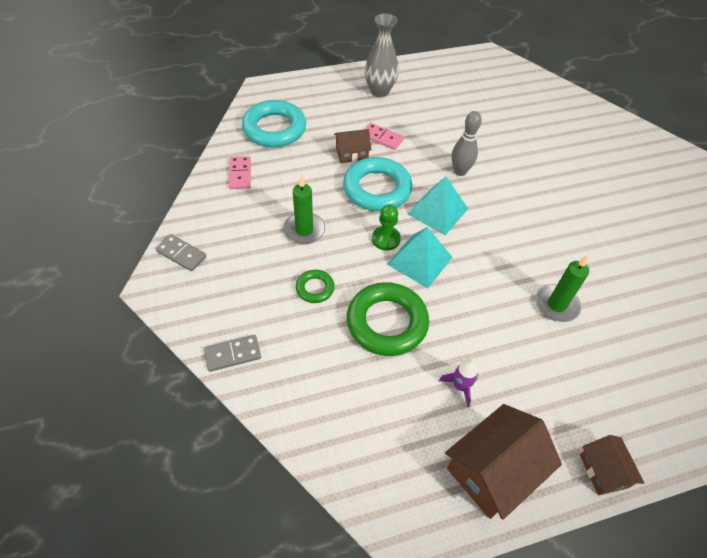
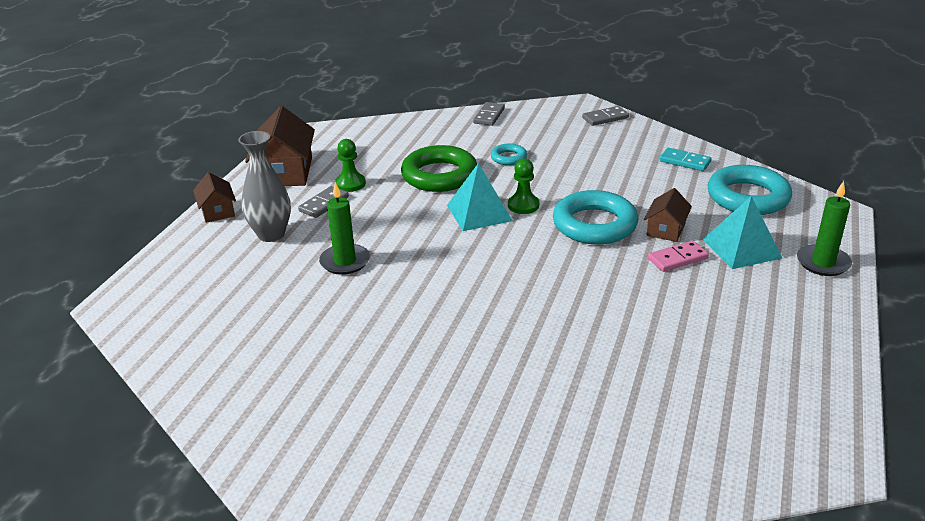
camera: 130 degrees right, 20 degrees down
(240, 174) = (685, 161): pink domino -> turquoise domino
(304, 230) = (578, 171): green candle -> green candle (823, 263)
(315, 288) = (508, 158): green ring -> turquoise ring
(379, 91) = (782, 293): grey vase -> grey vase (271, 234)
(437, 211) = (527, 247): turquoise pyramid -> turquoise pyramid (741, 248)
(460, 171) = (570, 289): grey bowling pin -> none
(460, 386) = (350, 184): purple rocket -> green pawn
(508, 382) = (324, 204): none -> grey domino
(603, 471) = (217, 211): brown house -> brown house turned 45 degrees clockwise

